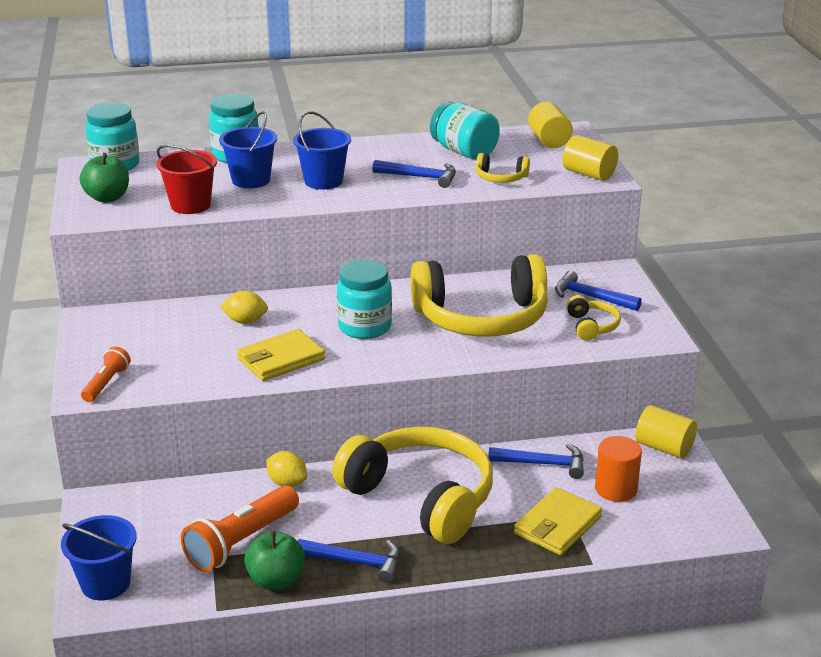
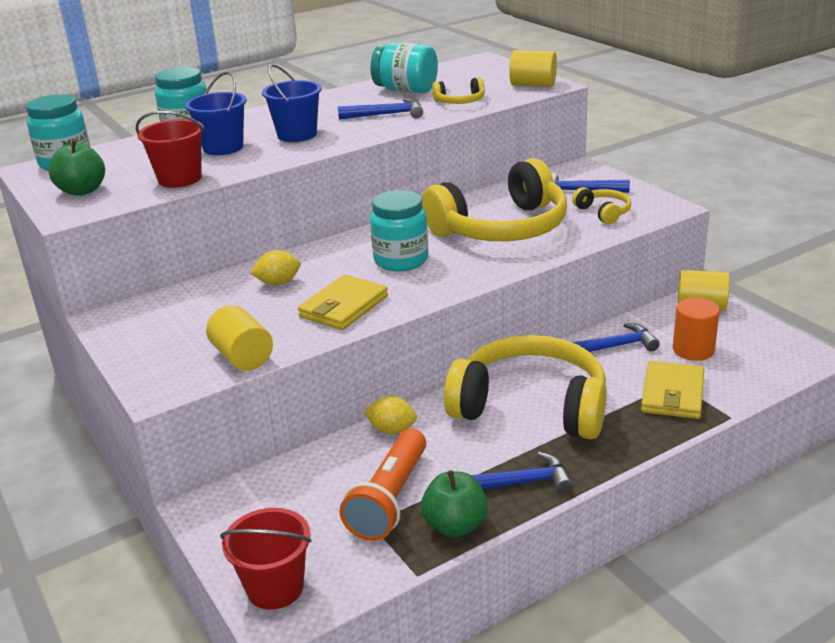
camera: 20 degrees left, 0 degrees up
(105, 583) = (275, 588): blue bucket -> red bucket
(106, 383) = (175, 375): orange flashlight -> none
(549, 140) = (471, 69): yellow cylinder -> yellow cylinder (242, 357)

